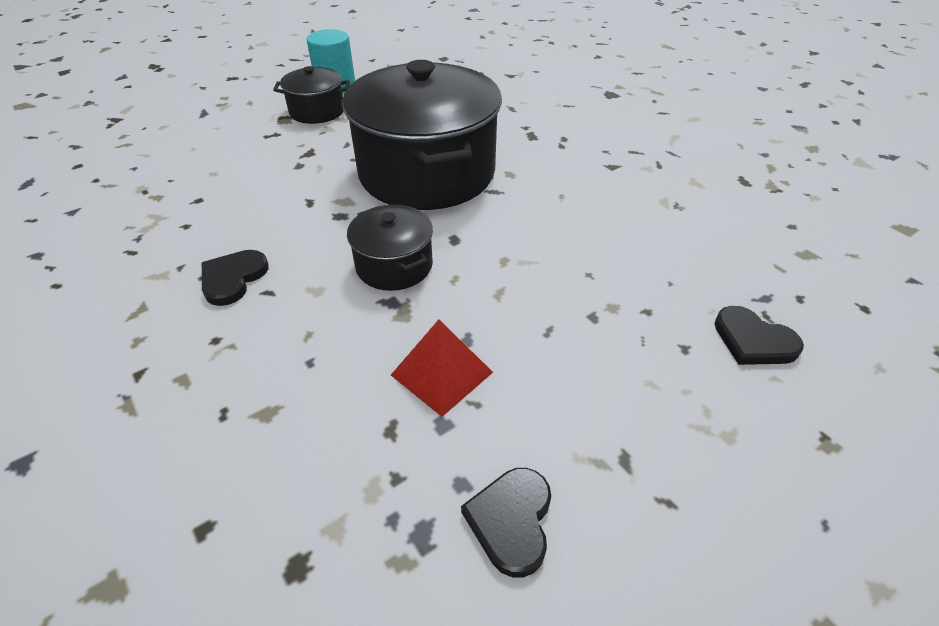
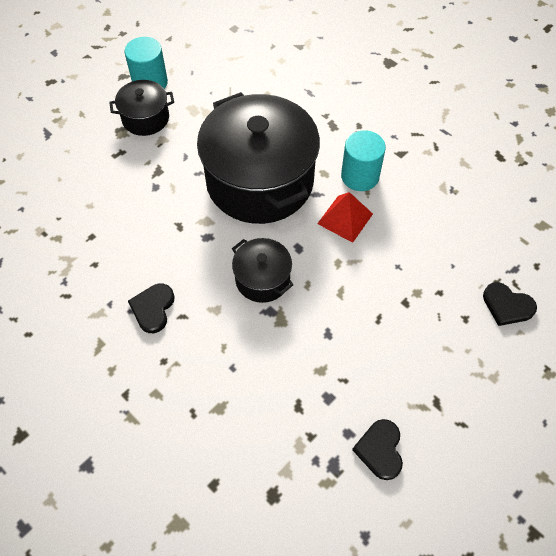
camera: 10 degrees left, 15 degrees up
(441, 373) = (318, 362): red pyramid -> red pyramid (345, 218)
(555, 181) = (360, 176): none -> turquoise cylinder

